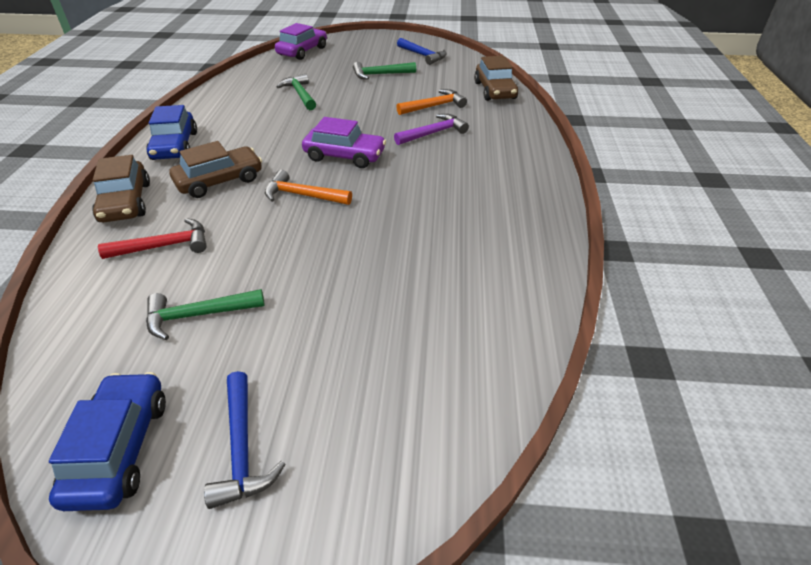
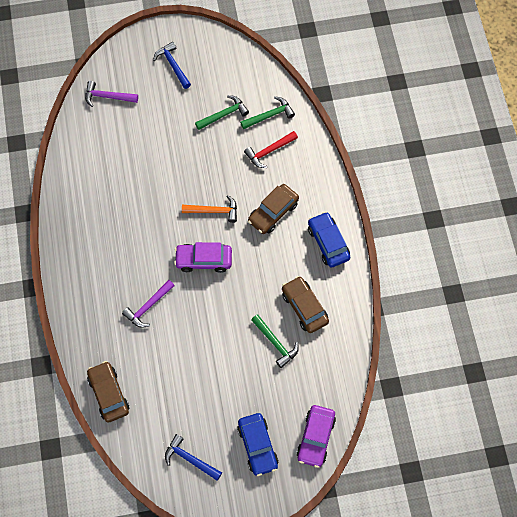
camera: 165 degrees right, 25 degrees up
(119, 448) = (217, 55): blue car -> blue car (257, 446)
(125, 202) = (317, 179): brown car -> brown car (304, 307)
(380, 75) = (219, 401): green hammer -> green hammer (269, 115)
(430, 406) = (107, 97): none -> purple hammer
(434, 106) = (156, 350): orange hammer -> none

